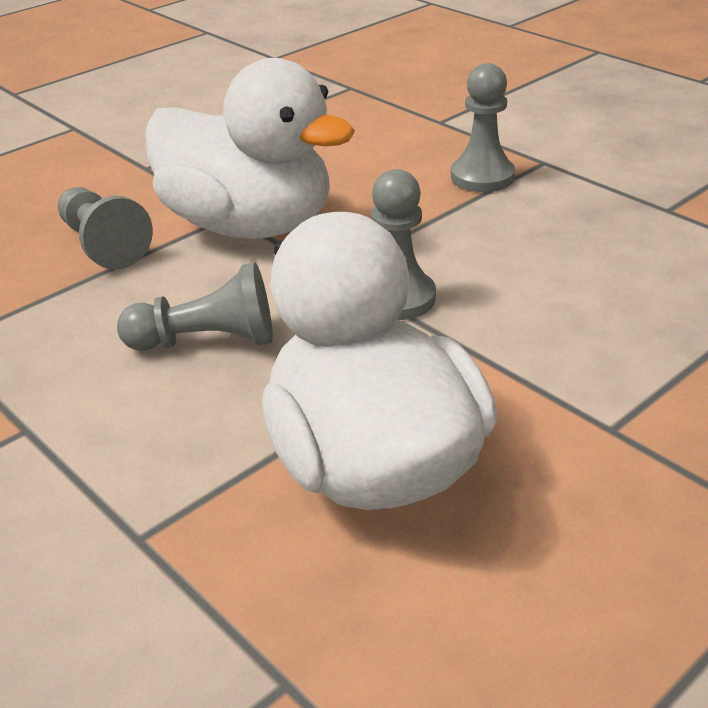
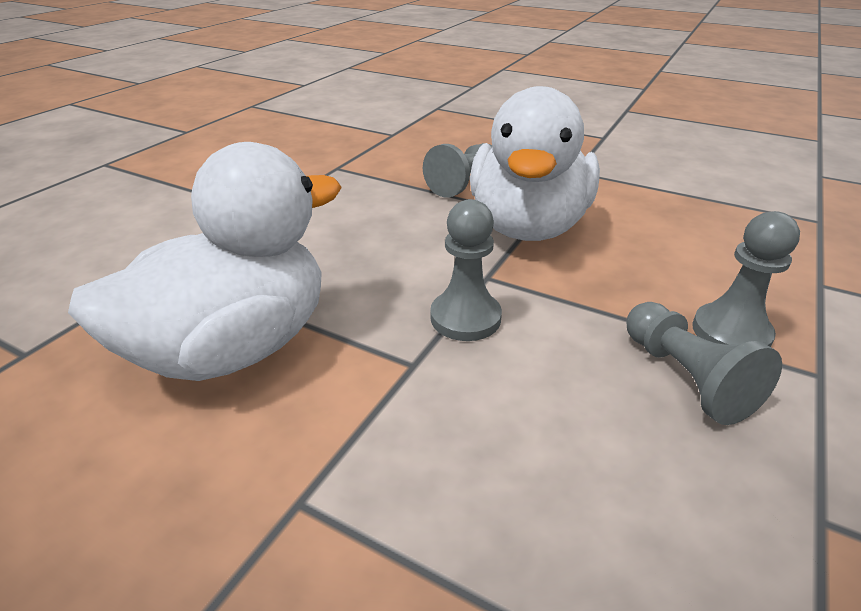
camera: 70 degrees right, 0 degrees up
(207, 341) = (368, 245): grey pawn -> grey pawn (685, 377)

